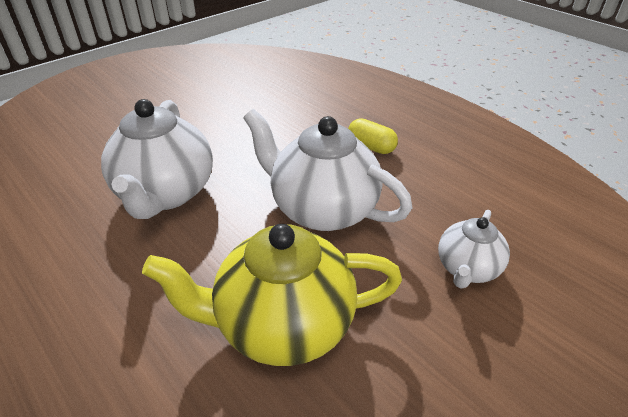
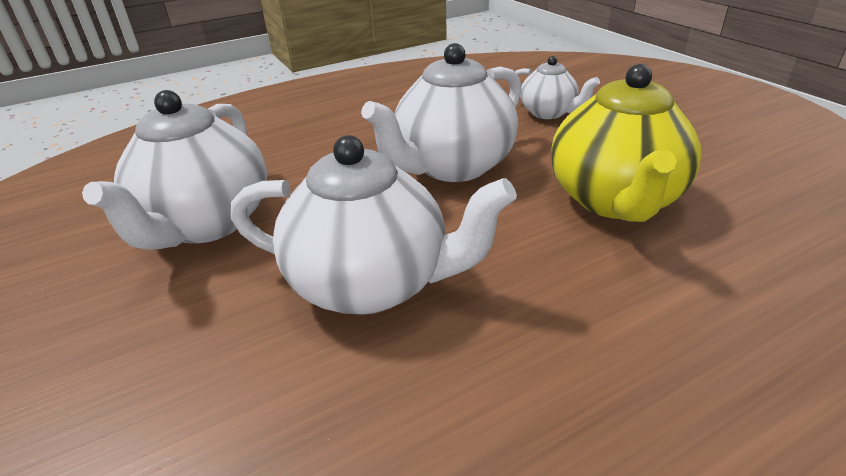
camera: 75 degrees left, 5 degrees down
(227, 118) = (206, 223): none -> white teapot
(371, 147) = (356, 130): yellow capsule -> none

